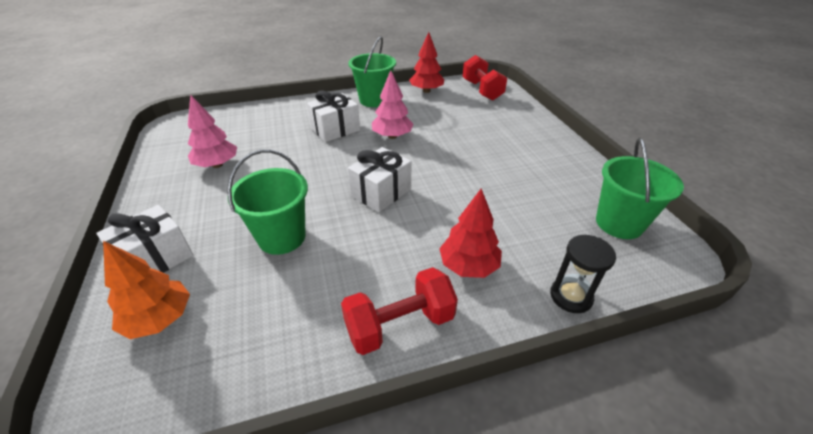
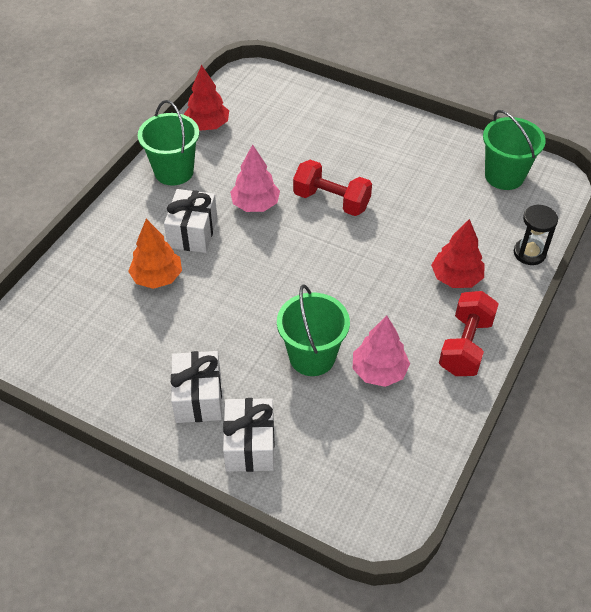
camera: 45 degrees left, 10 degrees up
(159, 319) = (326, 467): orange tree -> orange tree (157, 277)
(217, 165) = (147, 347): pink tree -> pink tree (379, 371)
(381, 192) = (327, 266): white gift -> white gift (198, 397)
(482, 90) = (259, 92): red dumbbell -> red dumbbell (331, 201)

